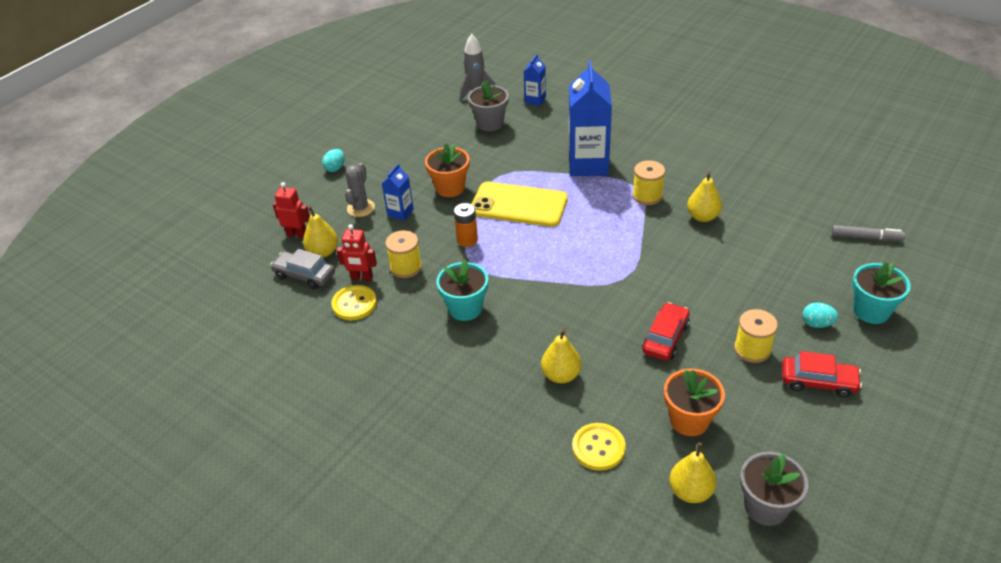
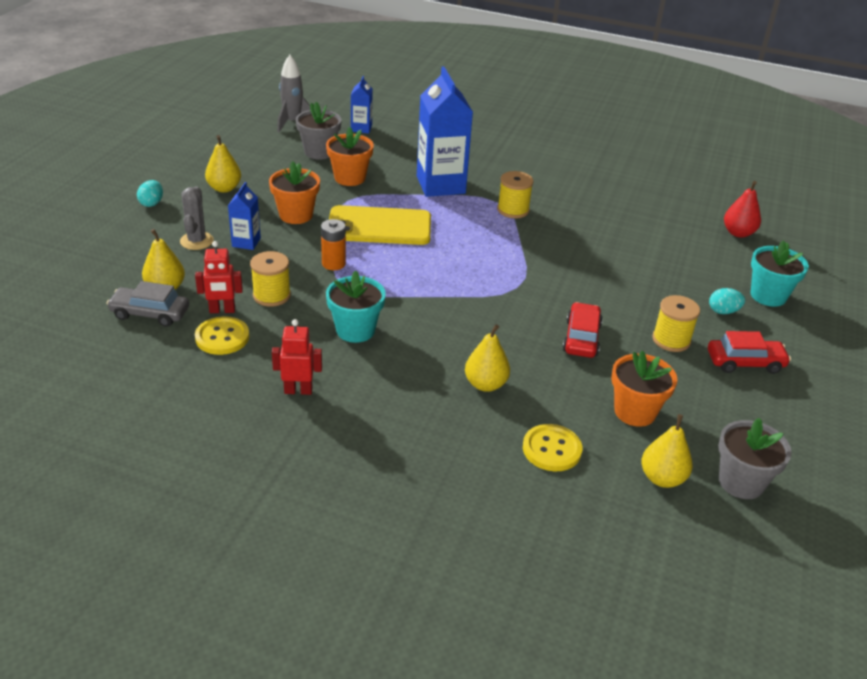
camera: 20 degrees left, 5 degrees down
(297, 234) = (126, 272): red robot -> red robot (298, 390)
(508, 152) = (350, 178): none -> orange flower pot
(702, 217) = (576, 225): yellow pear -> yellow pear (224, 188)
(866, 237) = (738, 233): grey marker -> red pear

